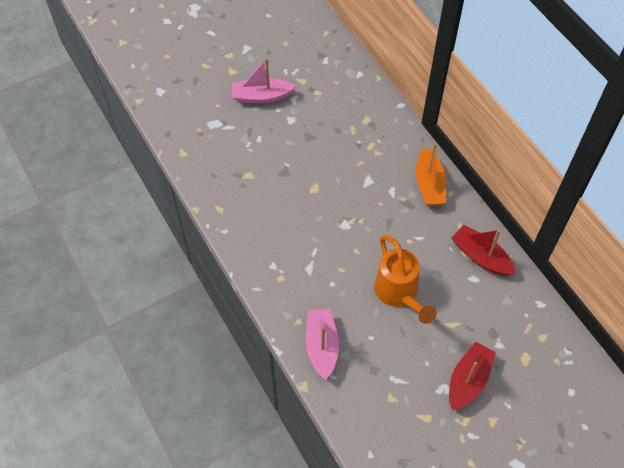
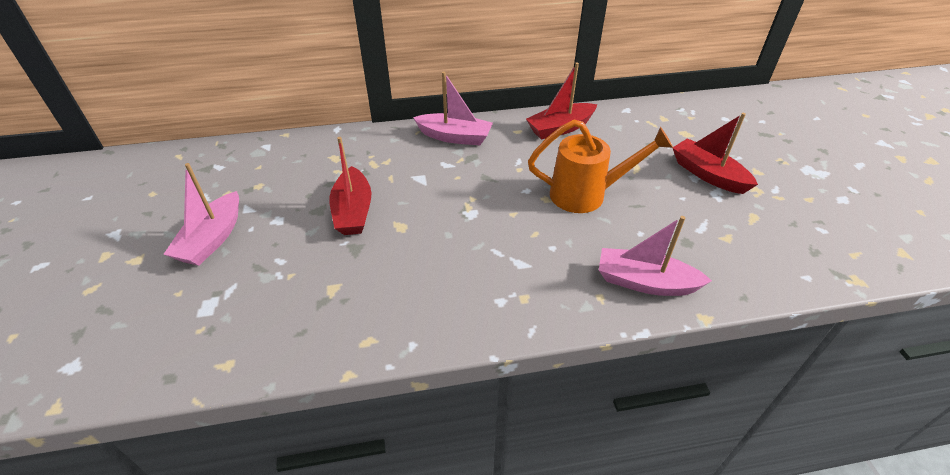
camera: 70 degrees left, 15 degrees down
(316, 156) = (353, 211): none -> red boat
(429, 185) = (455, 137): orange boat -> pink boat

